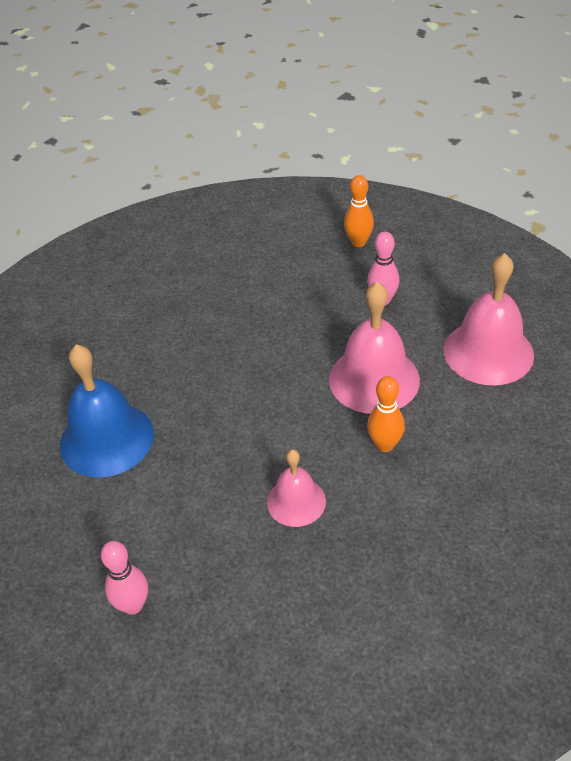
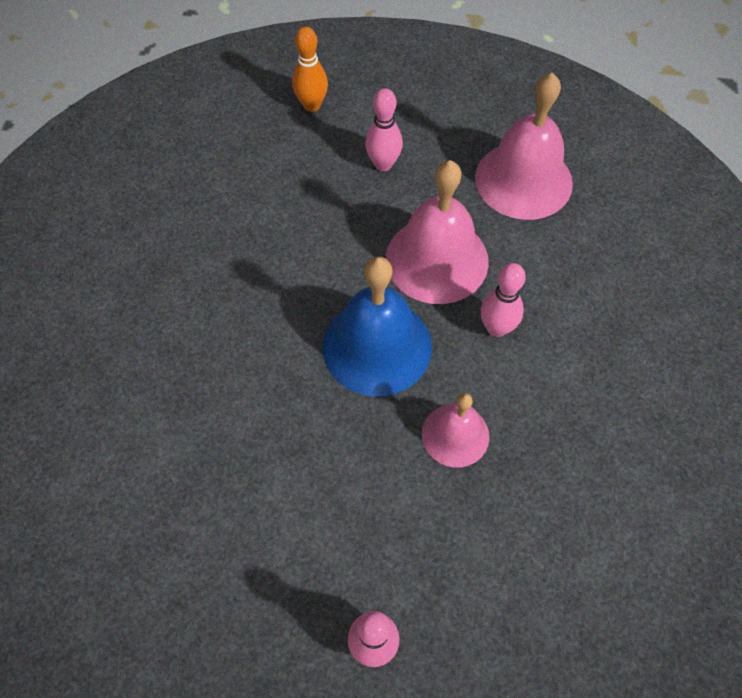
camera: 35 degrees left, 15 degrees up
(107, 439) = (200, 469): blue bell -> blue bell (377, 346)
(385, 445) = (496, 328): orange bowling pin -> pink bowling pin

